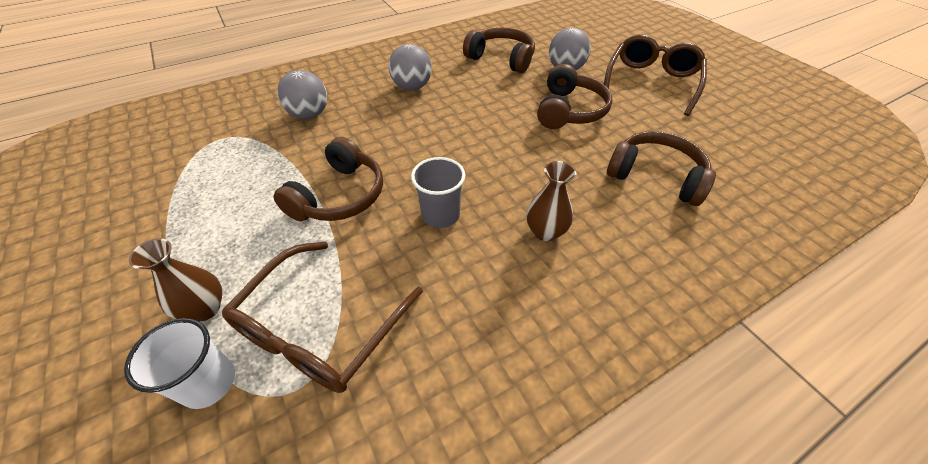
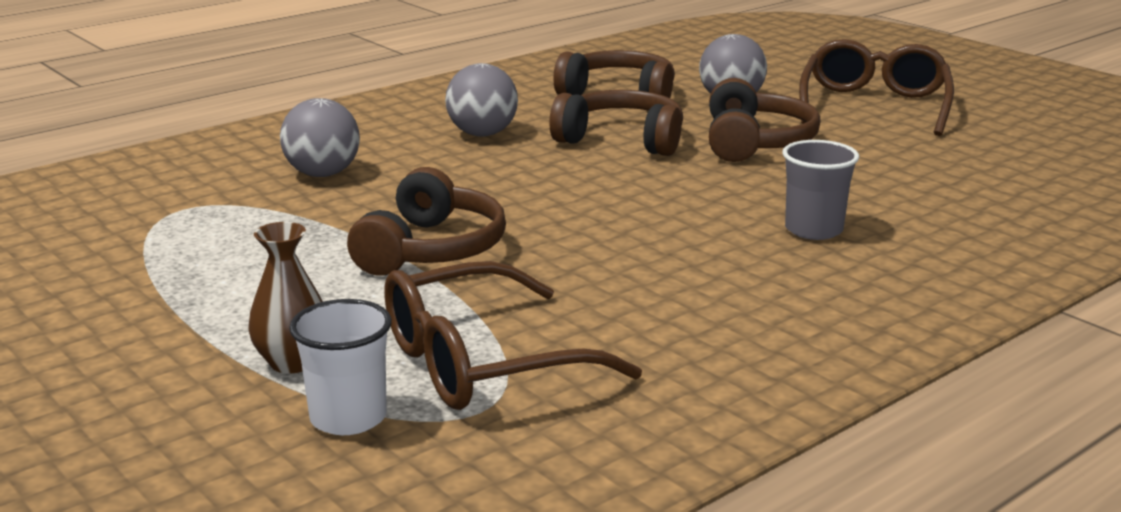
camera: 10 degrees left, 25 degrees down
(320, 328) = (482, 363): brown glasses -> brown glasses turned 45 degrees clockwise
(440, 215) = (602, 255): grey cup -> grey cup (813, 230)
(545, 231) = (767, 257): brown vase -> none
(656, 176) = (910, 196): brown headphones -> brown headphones (622, 140)

